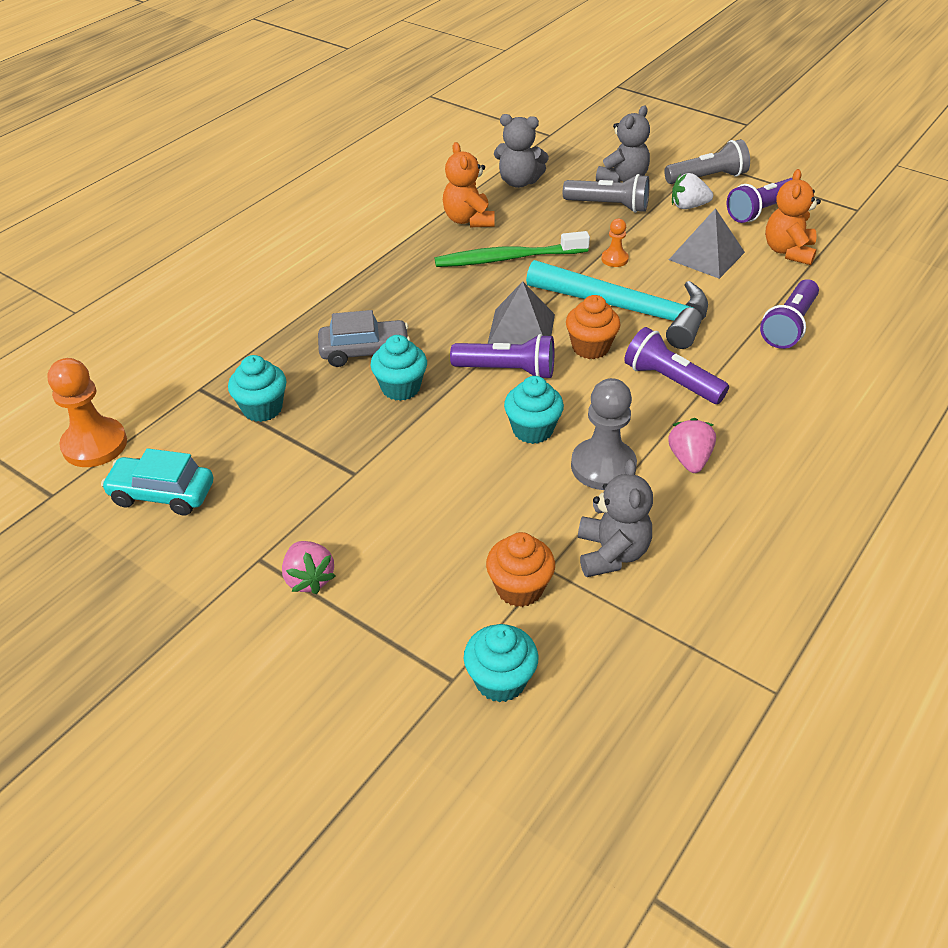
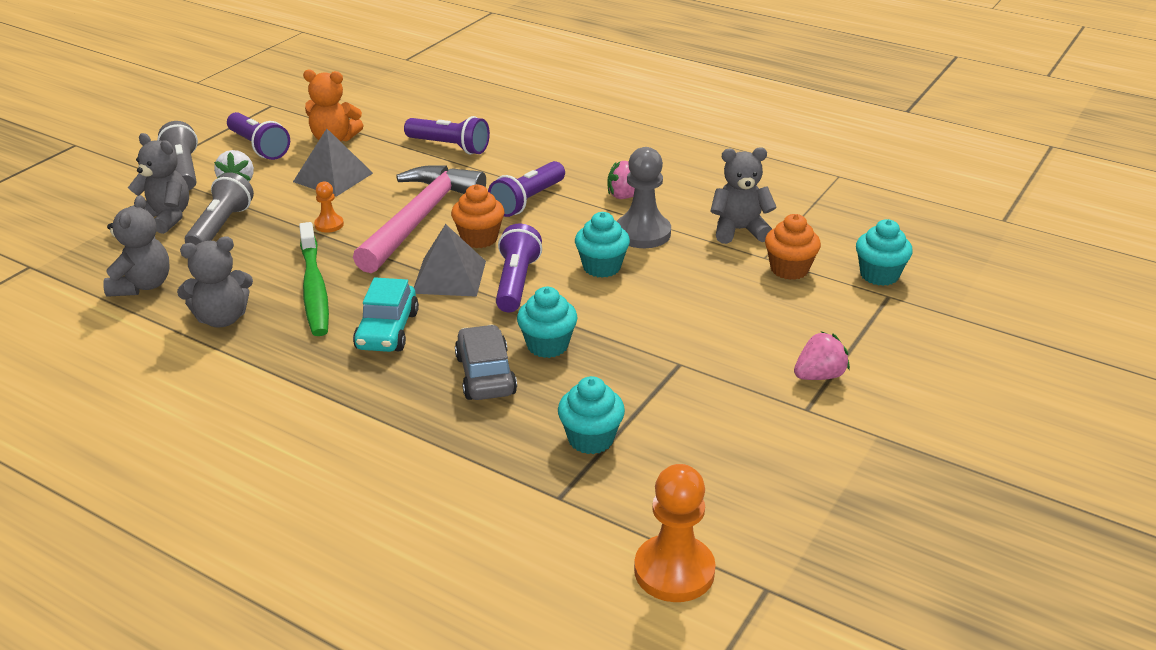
camera: 95 degrees left, 10 degrees down
(162, 494) = (741, 493): turquoise car -> turquoise car (387, 330)
(468, 220) = (222, 318): orange teddy bear -> grey teddy bear
(627, 309) = (419, 219): turquoise hammer -> pink hammer

